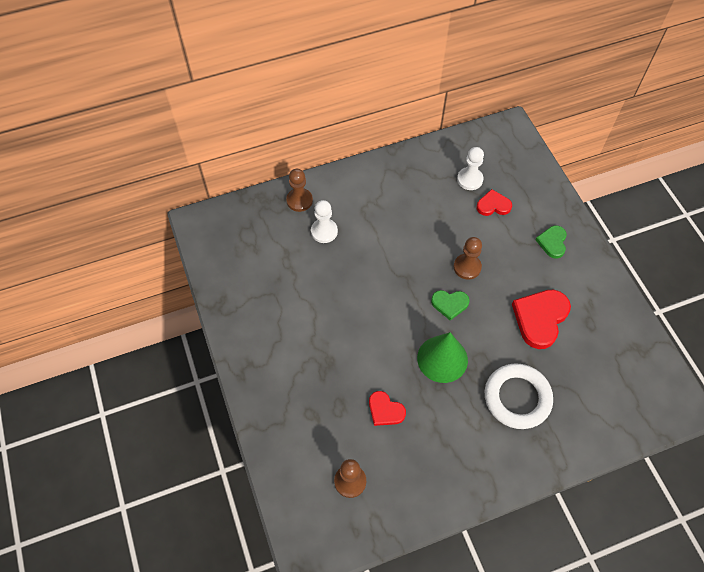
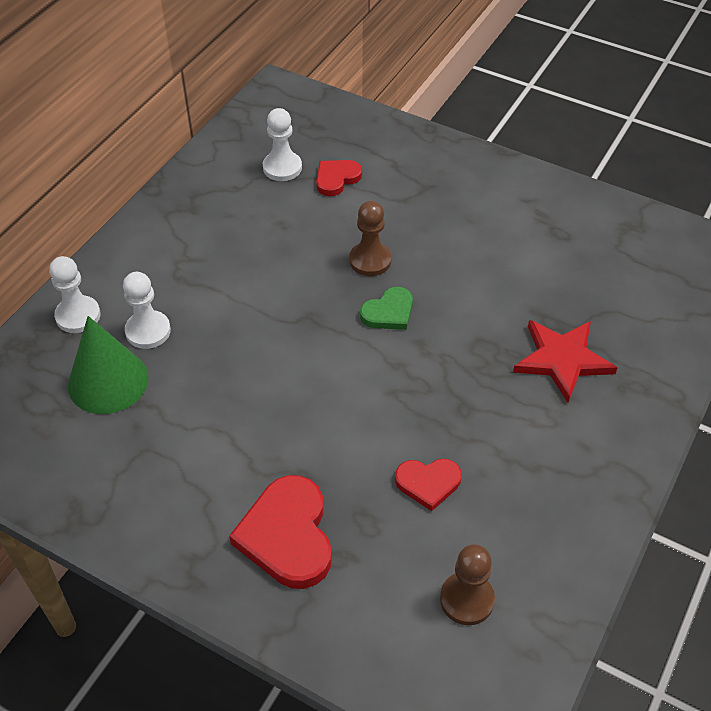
camera: 40 degrees left, 10 degrees down
(299, 200) = (78, 316): brown pawn -> white pawn
(442, 359) = (439, 377): green cone -> green cone (108, 381)
(517, 398) = (562, 360): white ring -> red star
(540, 318) = (504, 262): red heart -> red heart (287, 535)
(552, 242) = (440, 178): green heart -> none

